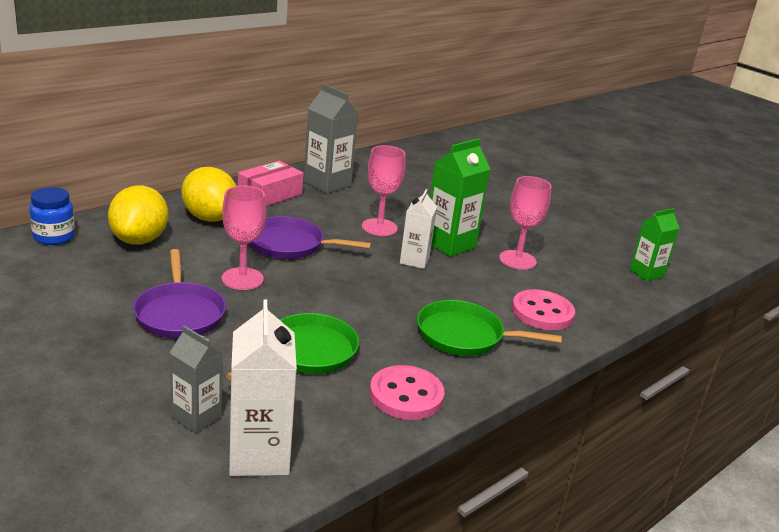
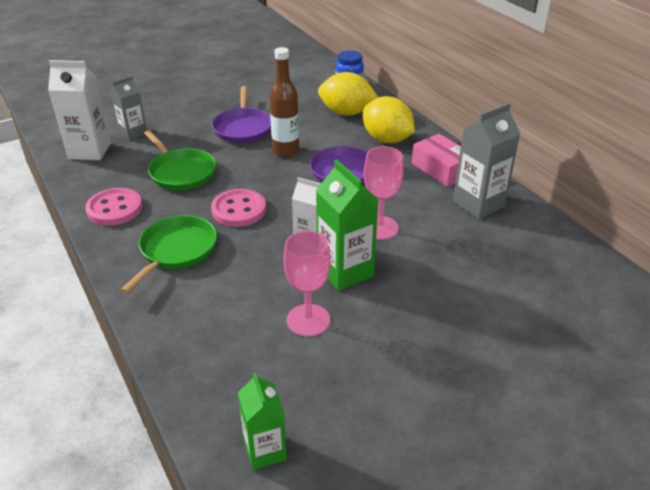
camera: 105 degrees right, 10 degrees up
(180, 313) = (243, 128): purple pan -> purple pan turned 90 degrees counterclockwise
(210, 218) = (387, 139): yellow lemon -> yellow lemon turned 75 degrees clockwise
(242, 279) = (285, 151): pink goblet -> brown bottle
(542, 312) = (198, 312): pink button -> pink button (239, 210)

